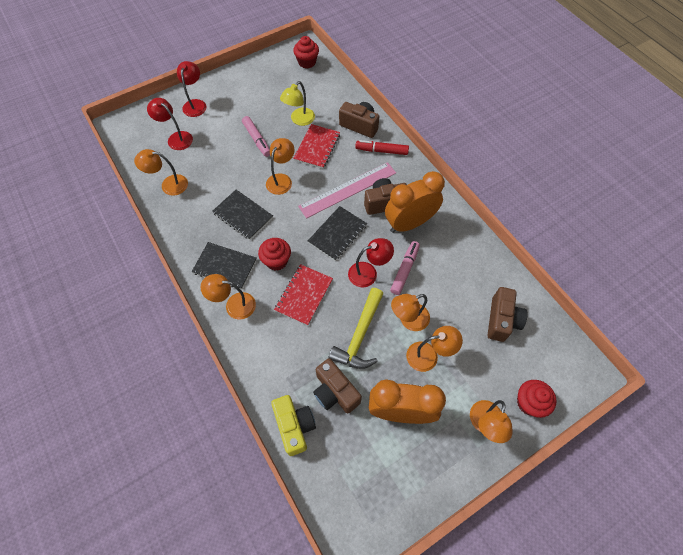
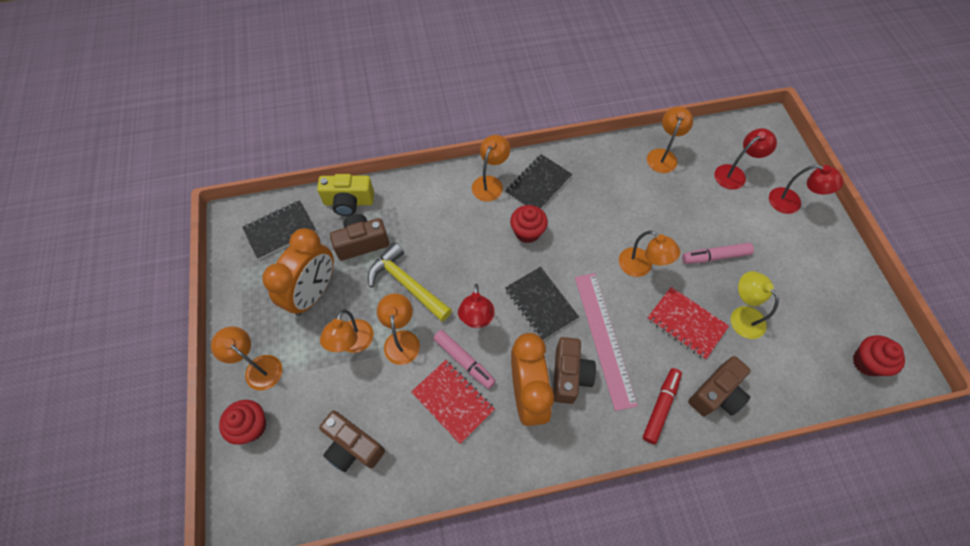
camera: 110 degrees right, 0 degrees up
(243, 215) = (599, 215): black notebook -> black notebook (280, 230)
(304, 295) = (475, 246): red notebook -> red notebook (453, 401)

